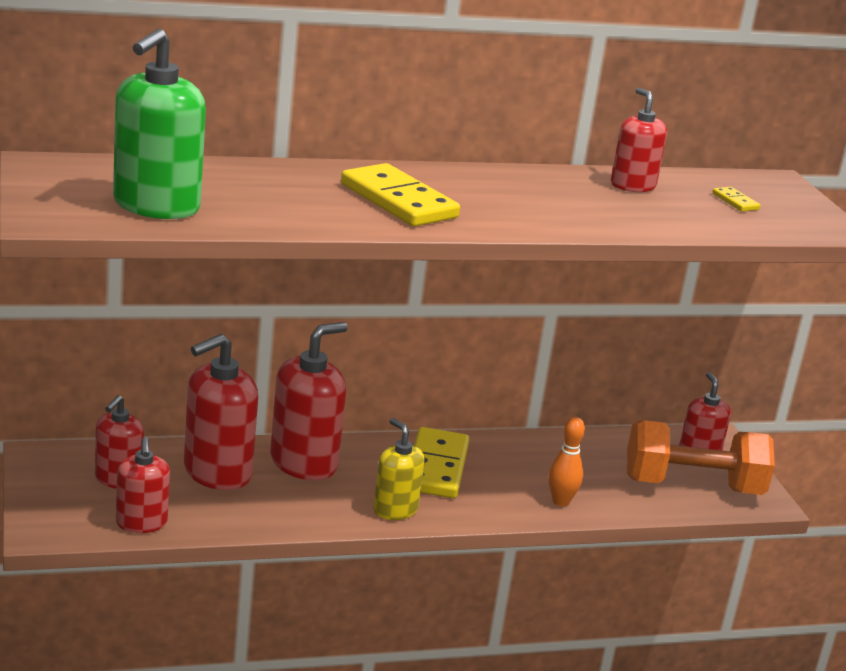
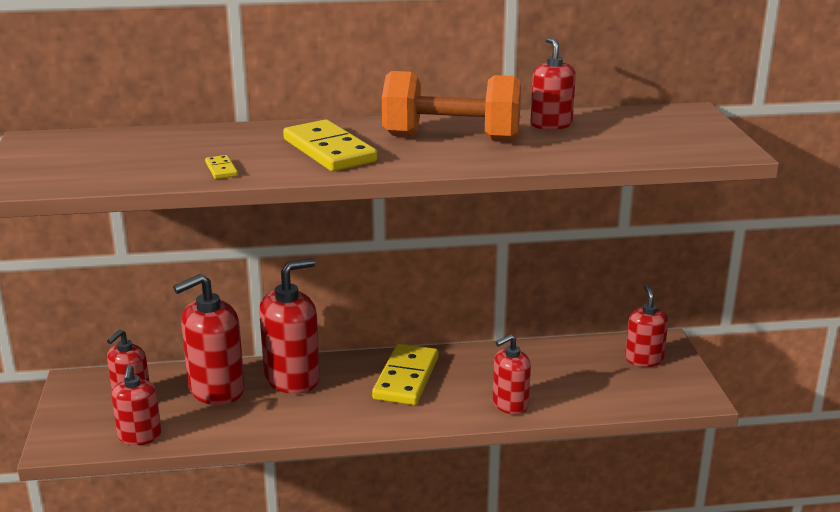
camera: 10 degrees right, 0 degrees up
(156, 206) = (111, 168): green soap dispenser -> none
(395, 509) = (360, 417): yellow soap dispenser -> none
(560, 501) = (510, 404): orange bowling pin -> red soap dispenser
(692, 486) = (633, 386): orange dumbbell -> orange dumbbell (451, 138)
(735, 201) = (643, 132): yellow domino -> yellow domino (221, 169)

